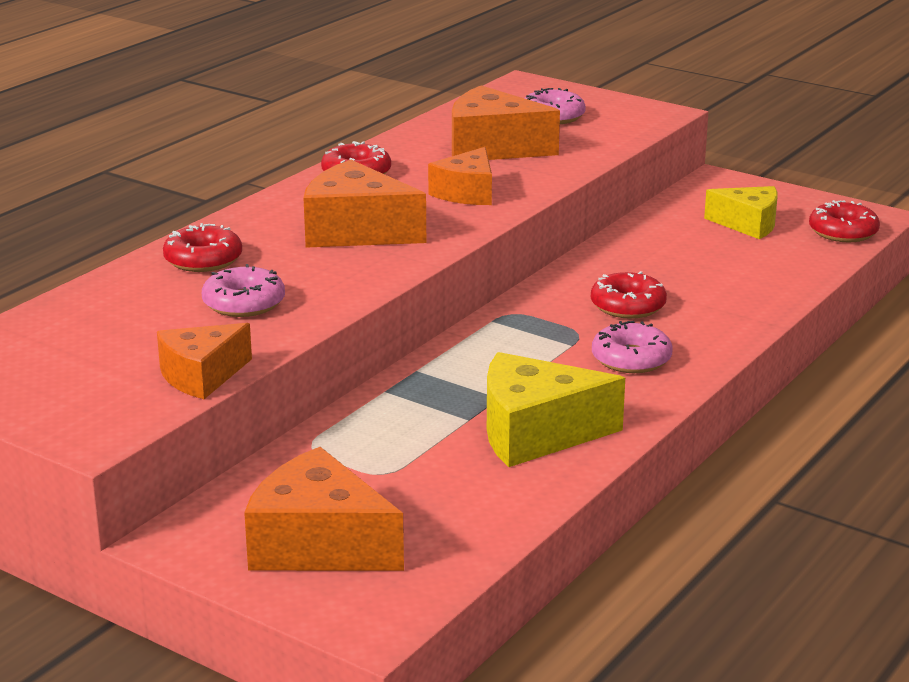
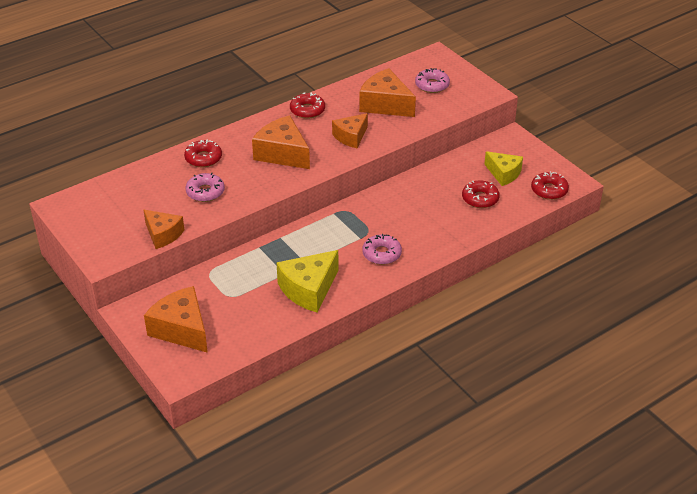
camera: 20 degrees right, 15 degrees up
(201, 376) = (163, 234): orange cheese -> orange cheese turned 120 degrees counterclockwise
(536, 433) = (309, 289): yellow cheese -> yellow cheese turned 60 degrees counterclockwise
(628, 306) = (403, 218): red donut -> red donut (480, 199)

